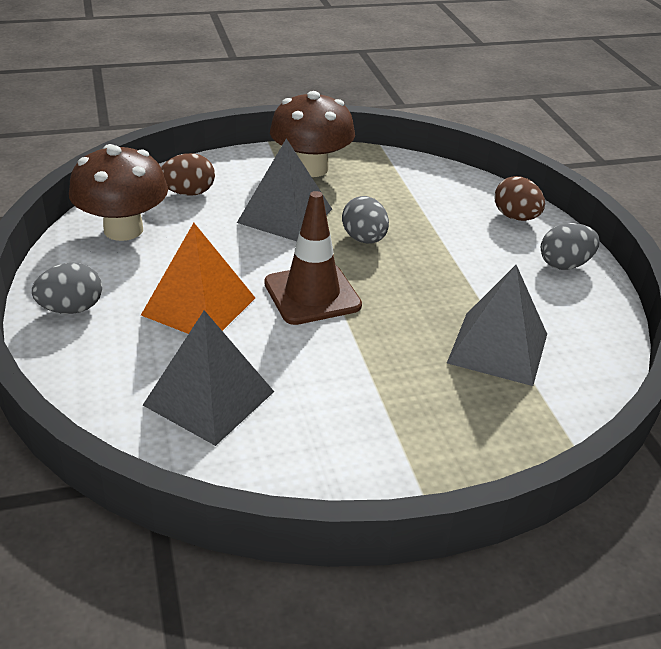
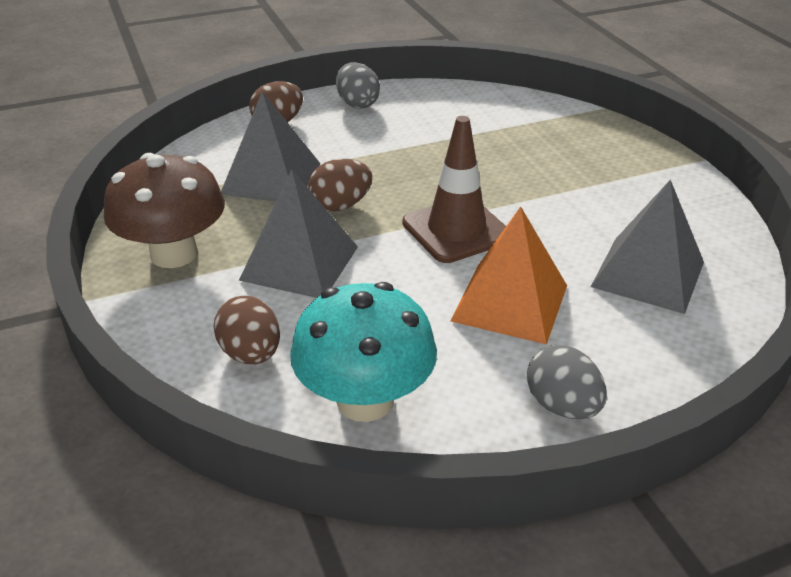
camera: 95 degrees left, 0 degrees up
(123, 230) = (365, 400): brown mushroom -> turquoise mushroom
(364, 239) = (341, 205): grey egg -> brown egg
(497, 348) = (494, 135): grey pyramid -> grey pyramid (271, 178)

